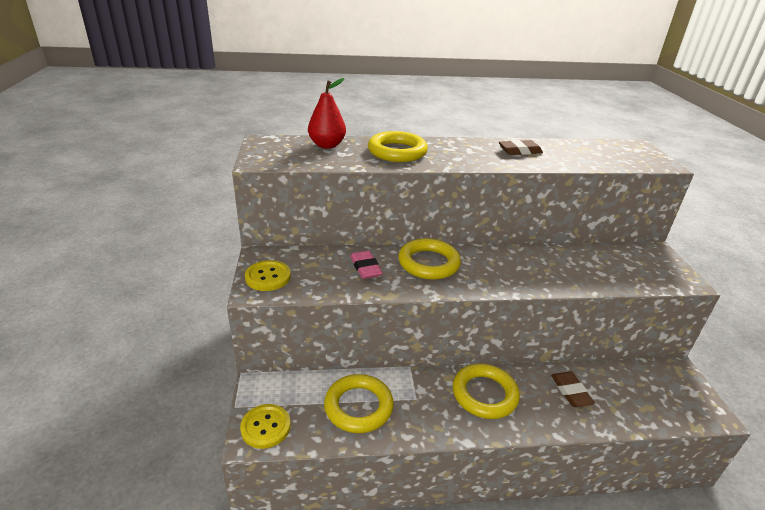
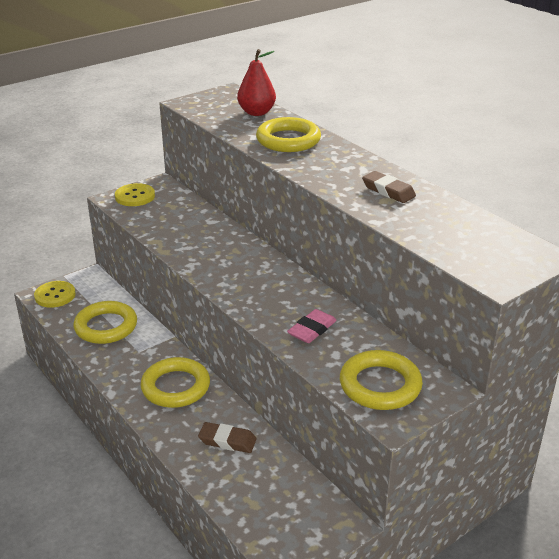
camera: 60 degrees right, 0 degrees up
(365, 268) = (192, 228): pink eraser -> pink eraser (312, 330)
(428, 263) = (234, 253): yellow ring -> yellow ring (380, 385)
(571, 391) = (227, 441): brown eraser -> brown eraser turned 60 degrees clockwise

